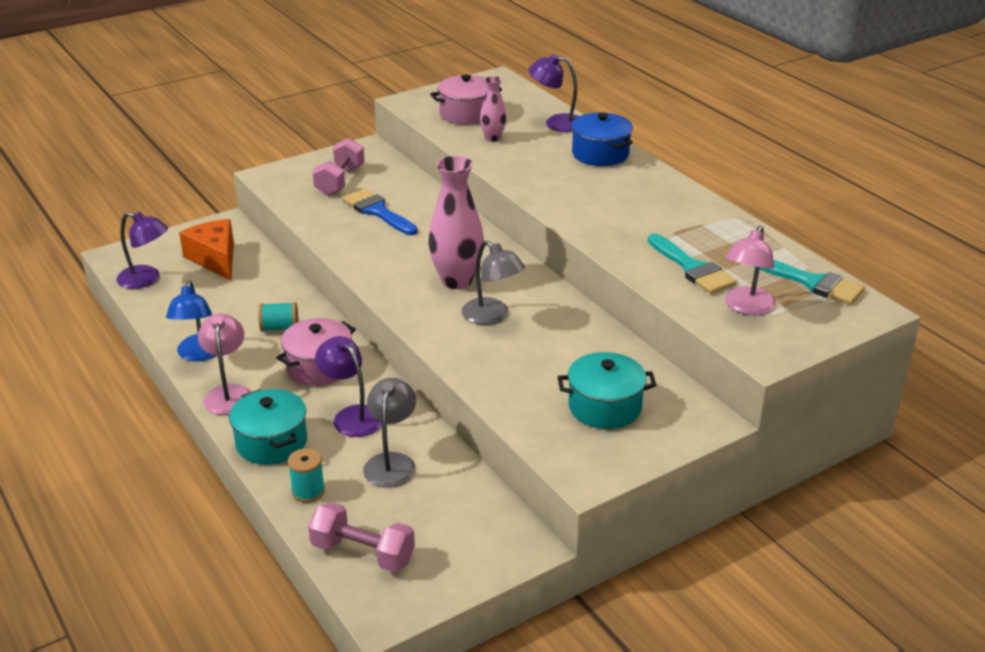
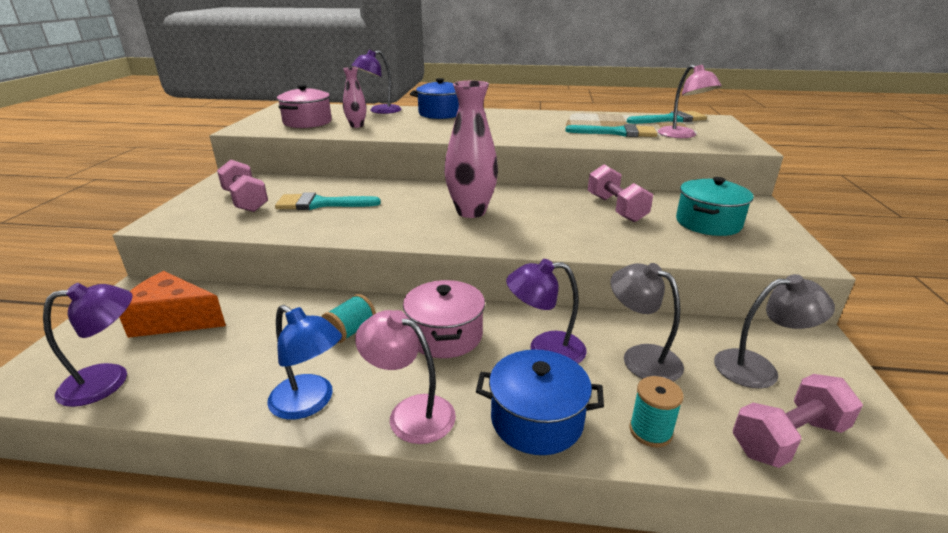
camera: 50 degrees left, 5 degrees down
(271, 442) = (536, 420): turquoise pot -> blue pot
(377, 211) = (320, 204): blue brush -> turquoise brush
(492, 316) = (540, 217): grey lamp -> grey lamp (758, 368)
(569, 347) = (616, 208): none -> pink dumbbell

